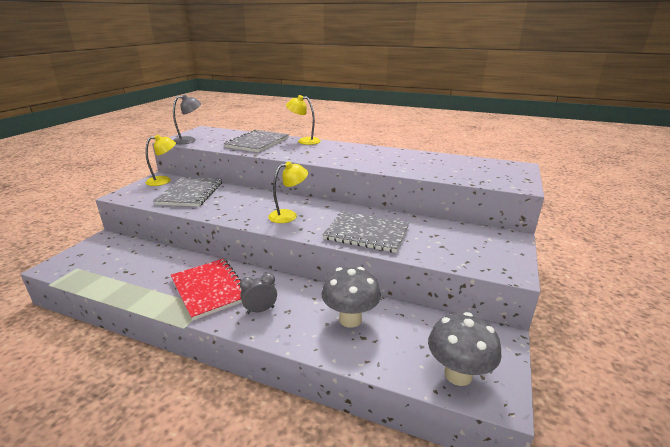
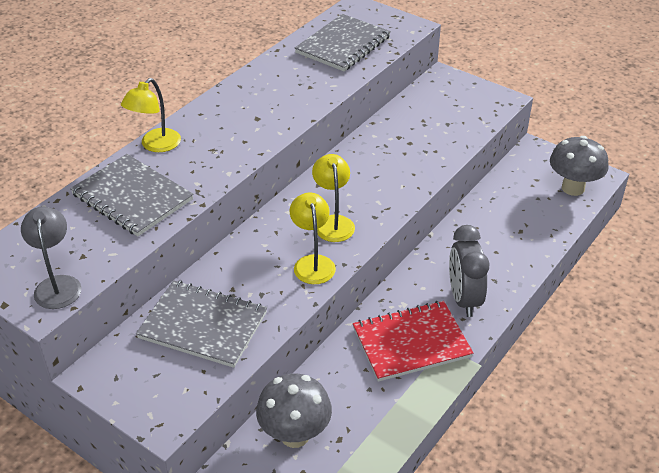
camera: 75 degrees left, 15 degrees up
(164, 180) = (118, 365): yellow lamp -> yellow lamp (312, 263)
(260, 310) = (464, 299): grey clock -> grey clock, size x1.63
(350, 319) = (493, 234): grey mushroom -> grey mushroom (295, 435)
(366, 233) = (404, 167): grey notebook -> grey notebook (343, 45)

